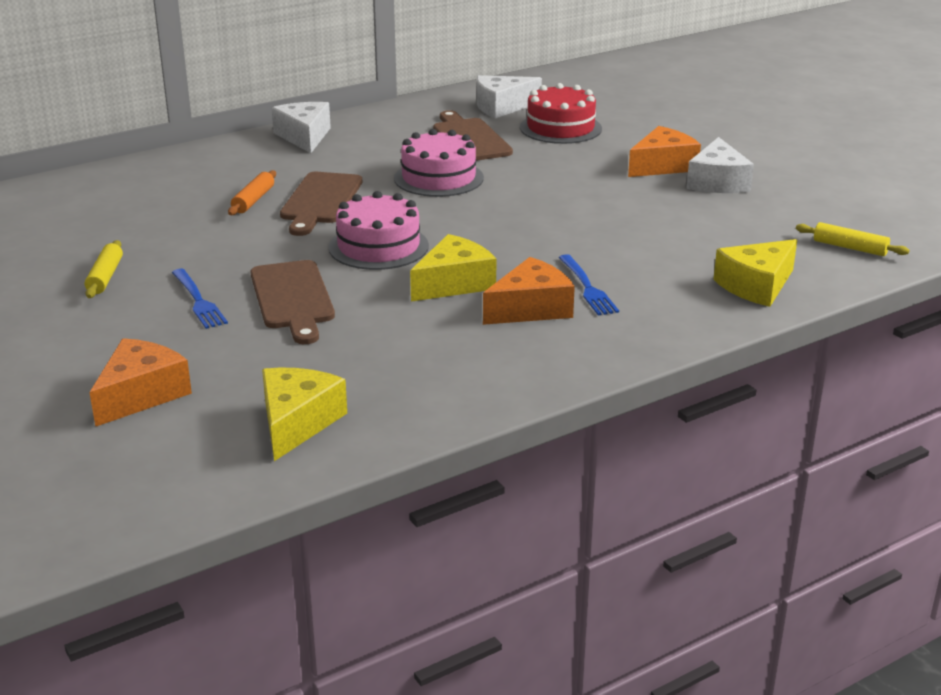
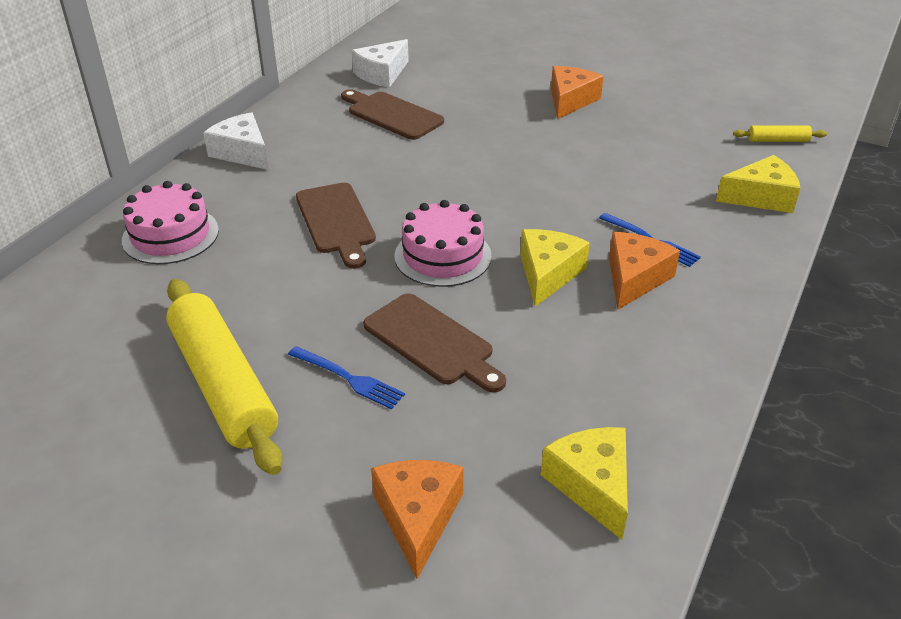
camera: 30 degrees left, 10 degrees up
(105, 277) = (224, 384): yellow rolling pin -> yellow rolling pin, size x2.31
(253, 200) = (273, 240): orange rolling pin -> none
(438, 178) = (412, 164): pink cake -> pink cake (170, 235)
(560, 128) = (453, 84): red cake -> none
(717, 182) = (625, 105): white cheese -> none
(756, 286) = (761, 197): yellow cheese -> yellow cheese turned 120 degrees counterclockwise

